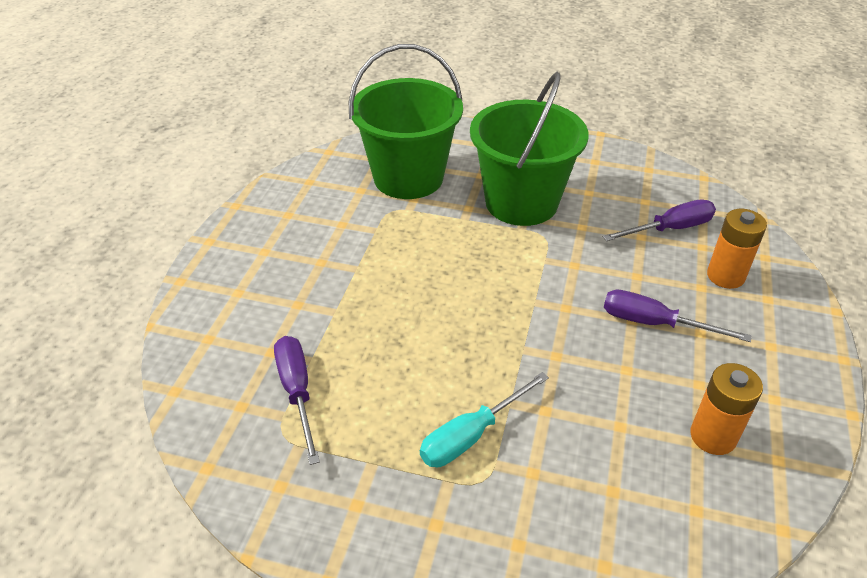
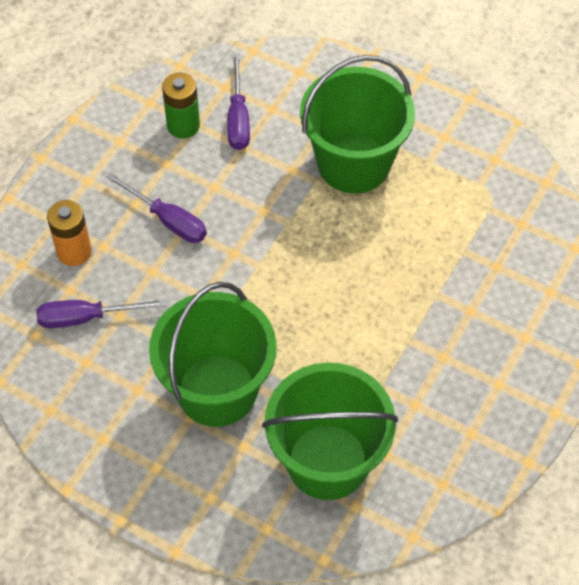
camera: 165 degrees left, 15 degrees up
(297, 392) = (477, 225): purple screwdriver -> purple screwdriver (238, 118)
(471, 435) = (354, 163): turquoise screwdriver -> green bucket
(713, 436) = (183, 126): orange battery -> green battery

